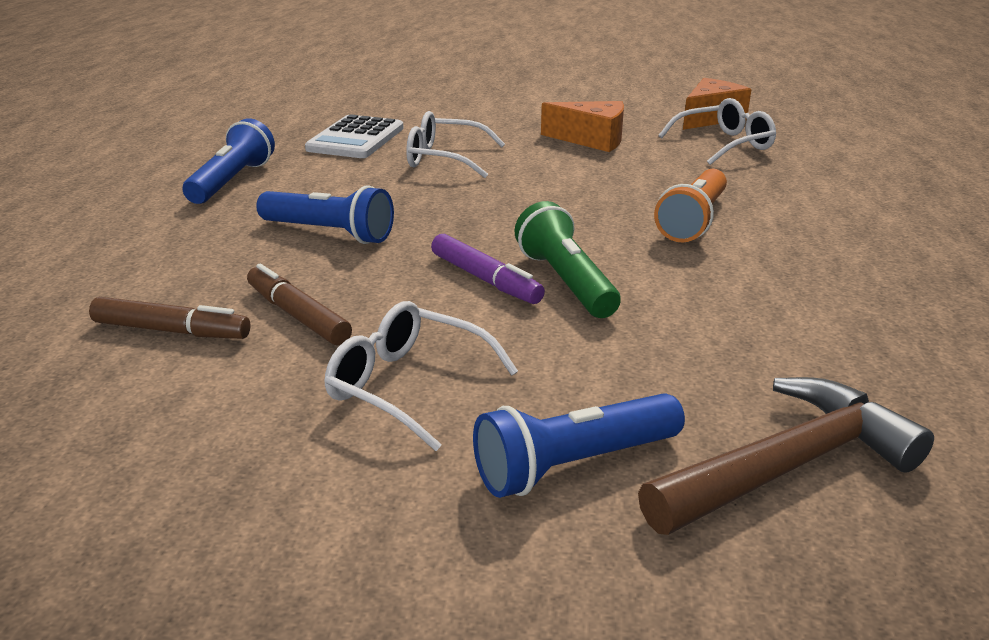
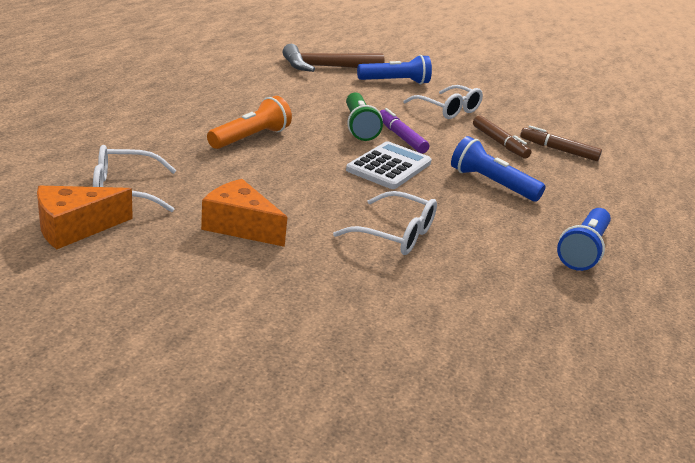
camera: 170 degrees left, 0 degrees up
(356, 139) = (481, 287): white calculator -> white calculator (389, 166)

